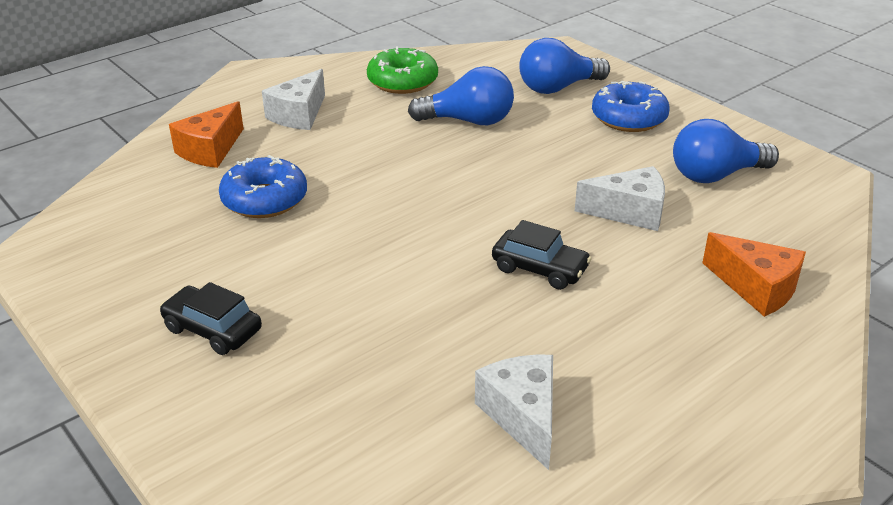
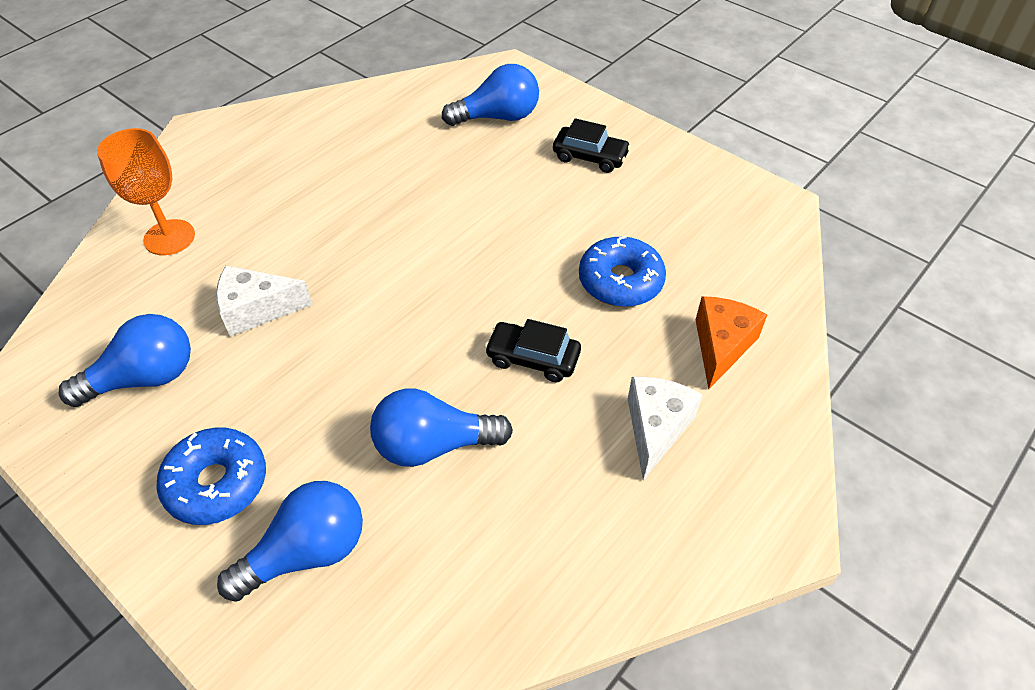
camera: 170 degrees right, 15 degrees up
(312, 410) = (498, 117): none -> blue light bulb
(402, 81) = (544, 536): green donut -> none
(523, 416) = (365, 127): white cheese -> none
(540, 269) = (350, 235): black car -> black car (533, 358)
(756, 288) = (169, 237): orange cheese -> orange goblet

